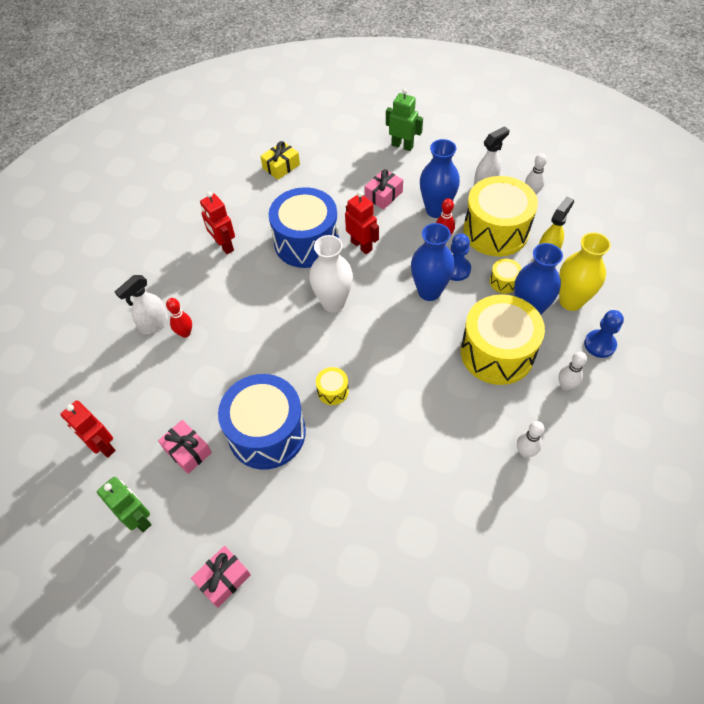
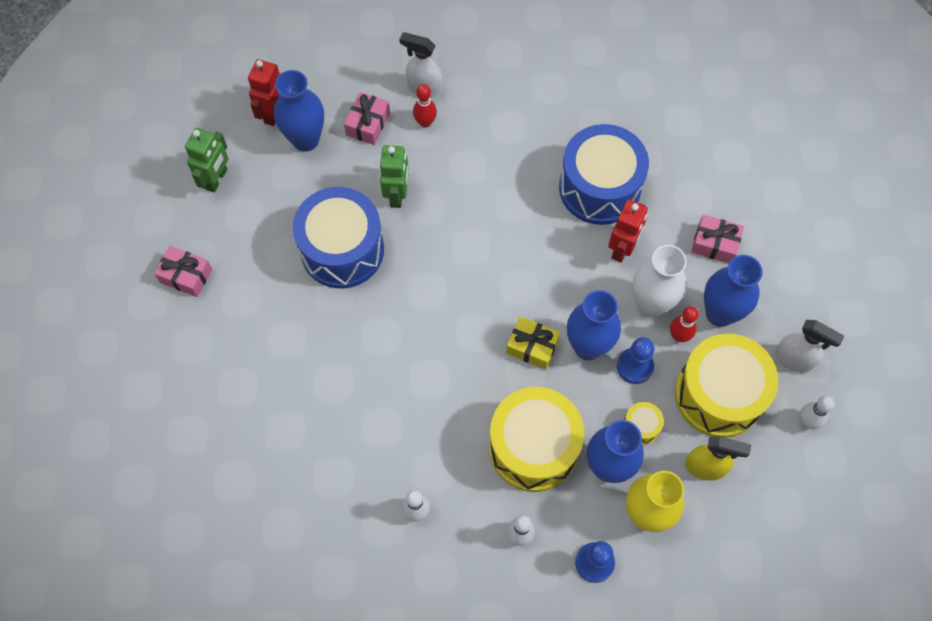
camera: 65 degrees right, 10 degrees up
(145, 428) = (306, 140): none -> blue vase
(187, 451) = (296, 187): pink gift -> pink gift (368, 124)
(224, 246) = (554, 106): red robot -> none
(281, 166) = (704, 112): yellow gift -> yellow gift (532, 347)
(333, 303) = (526, 249): white vase -> white vase (651, 304)
(333, 391) = (414, 292): yellow drum -> none
(402, 146) = (812, 236): green robot -> green robot (397, 195)

